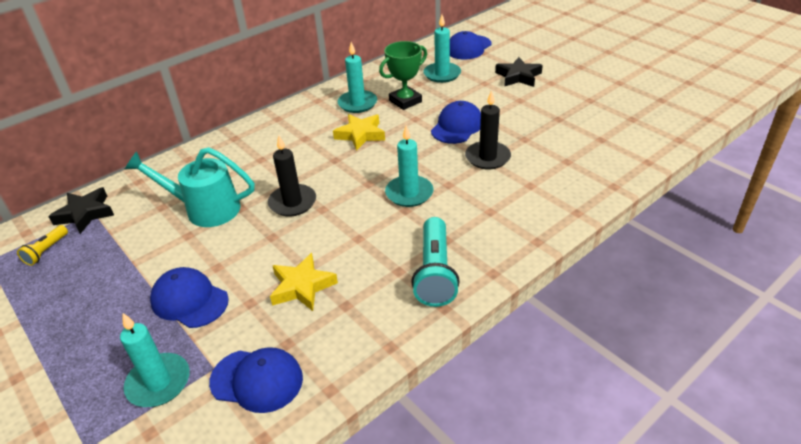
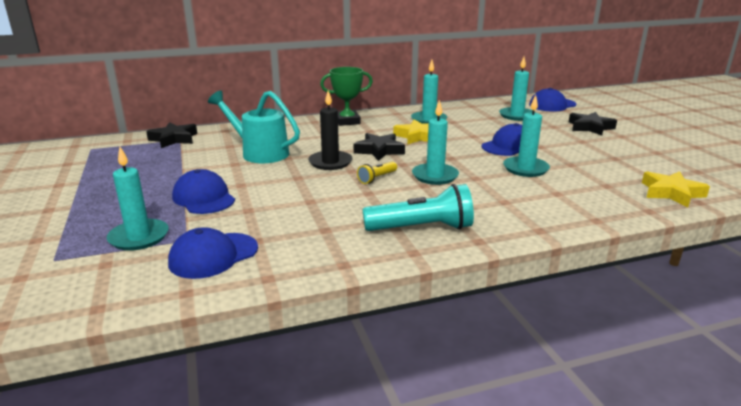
camera: 20 degrees right, 15 degrees down
(46, 251) = (131, 152): yellow flashlight -> yellow flashlight (377, 178)
(257, 380) = (213, 255): blue cap -> blue cap turned 105 degrees clockwise
(302, 286) = (297, 210): yellow star -> yellow star (671, 193)
(333, 169) = (379, 150): none -> black star
(405, 101) = (471, 125): green trophy -> green trophy (347, 121)
(435, 273) = (422, 228): turquoise flashlight -> turquoise flashlight turned 120 degrees counterclockwise
(487, 157) = (525, 169): black candle -> turquoise candle

